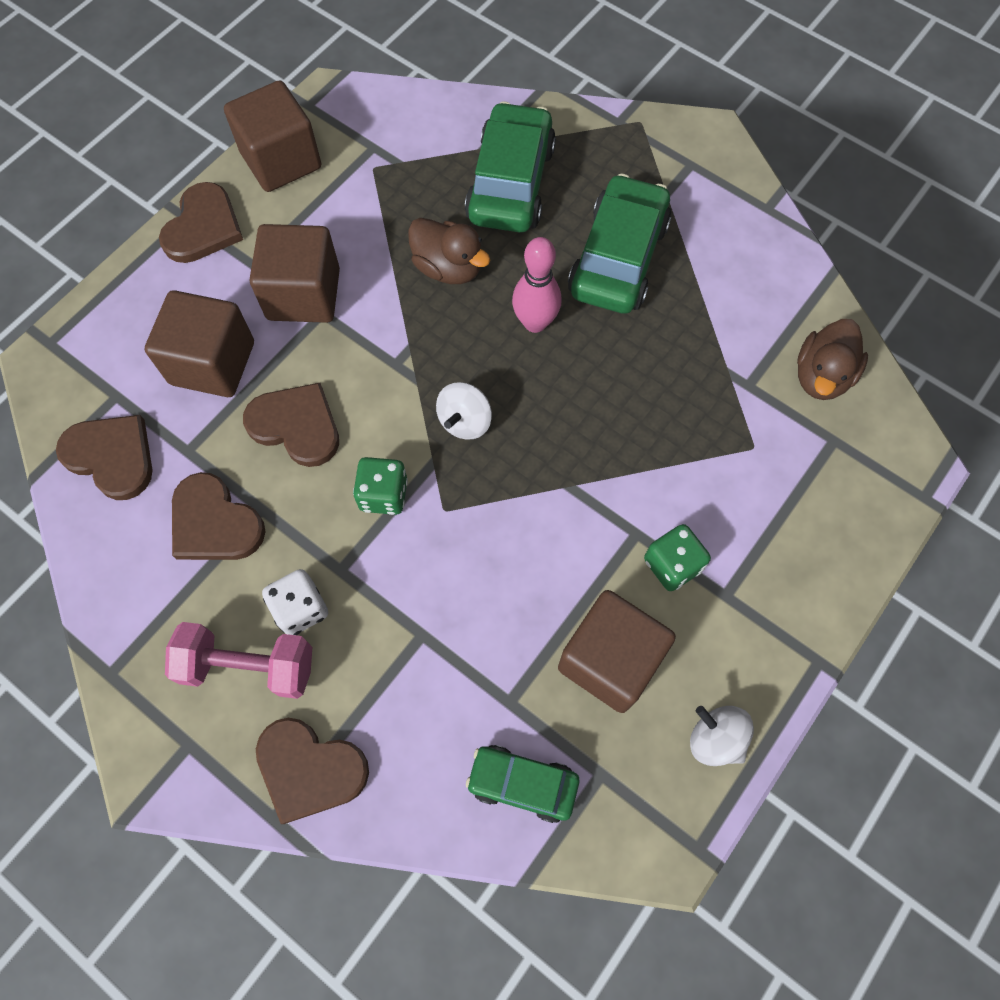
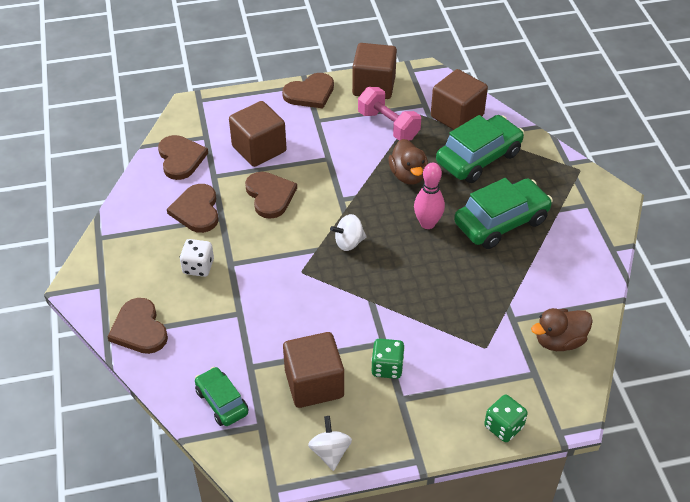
camera: 40 degrees right, 20 degrees down
(248, 666) = (155, 273): pink dumbbell -> pink dumbbell (388, 125)
(303, 294) = (327, 146): brown cube -> brown cube (457, 116)
(383, 495) = (280, 247): green dice -> green dice (503, 427)

